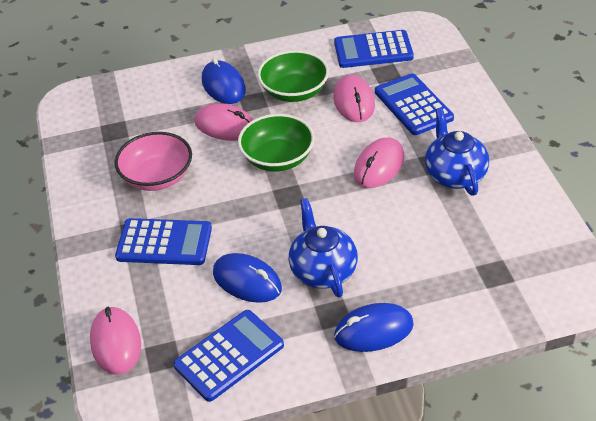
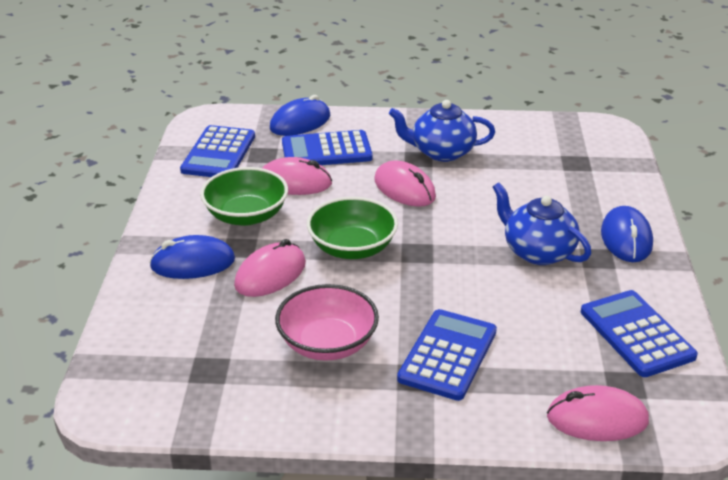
camera: 75 degrees left, 10 degrees down
(247, 281) = (534, 303): blue mouse -> blue mouse (300, 122)
(322, 270) = (537, 252): blue teapot -> blue teapot turned 45 degrees clockwise

